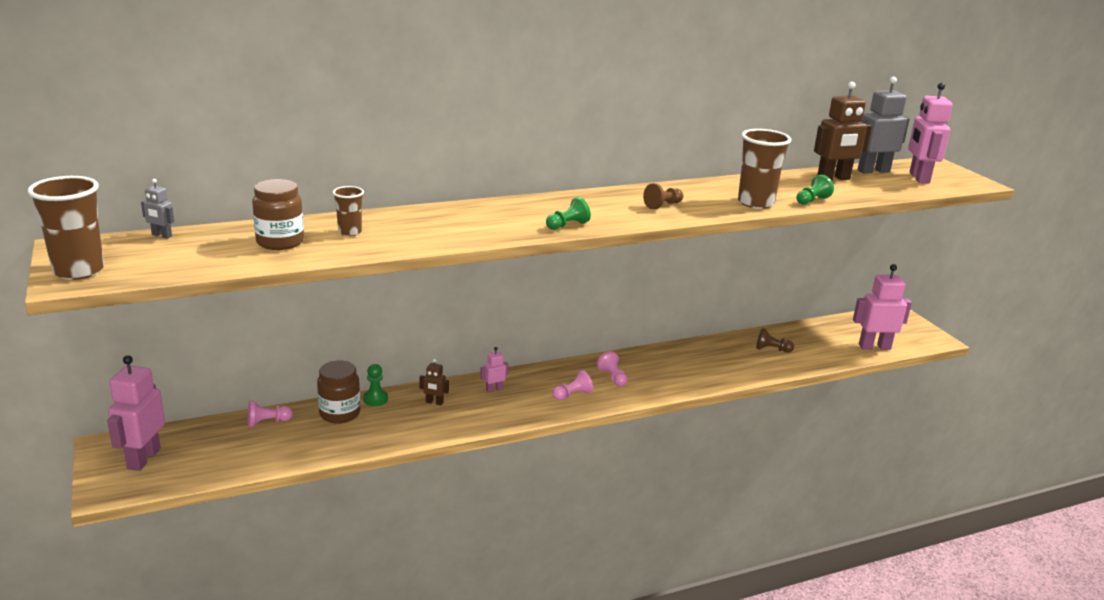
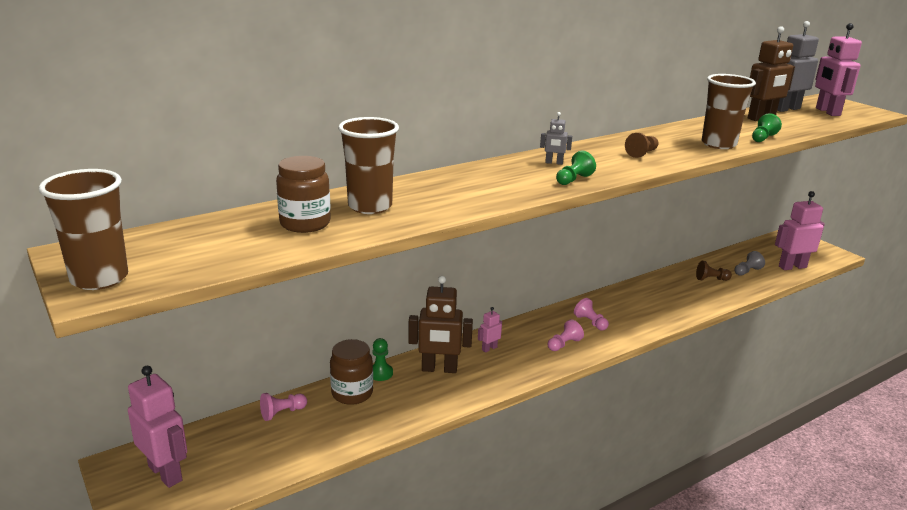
camera: 10 degrees left, 0 degrees up
(143, 458) = (166, 473): pink robot -> pink robot turned 135 degrees clockwise
(161, 236) = (172, 229): grey robot -> grey robot (554, 163)
(350, 232) = (370, 206): brown cup -> brown cup, size x1.81
(434, 402) = (439, 369): brown robot -> brown robot, size x2.09
(818, 346) = (747, 271): none -> grey pawn

